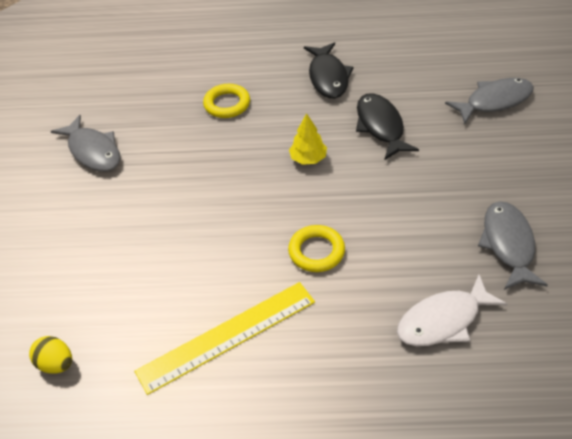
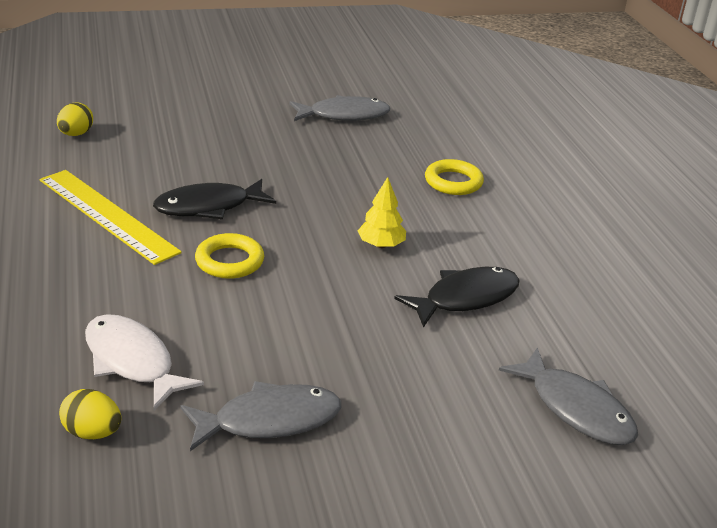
camera: 70 degrees right, 15 degrees down
(93, 151) = (344, 115): grey fish -> grey fish turned 135 degrees counterclockwise
(328, 77) = (544, 250): black fish -> black fish (208, 207)
(523, 346) = (92, 432): none -> yellow egg

